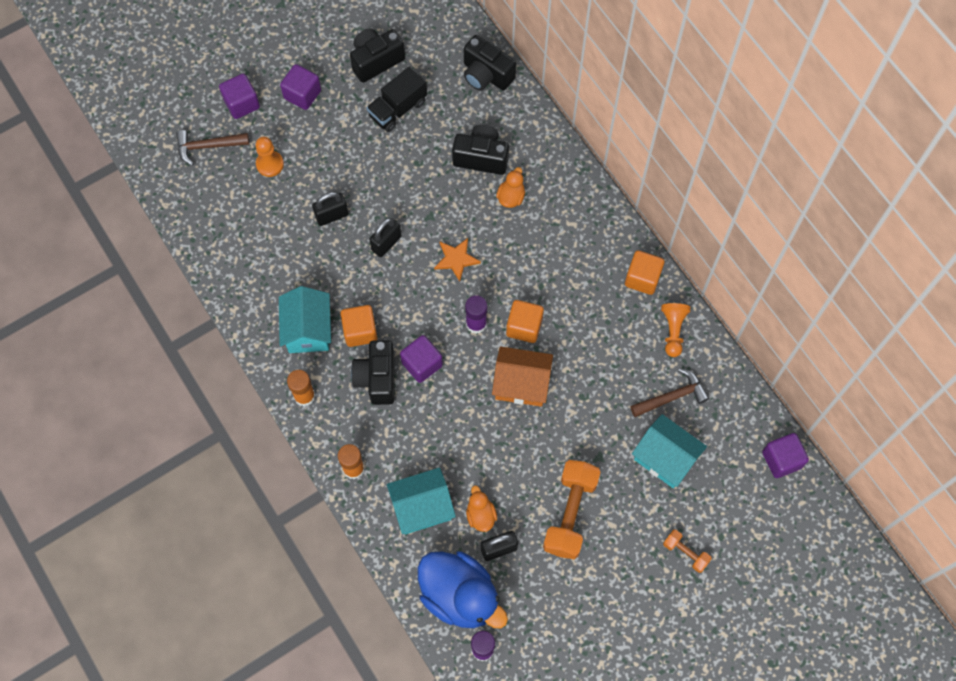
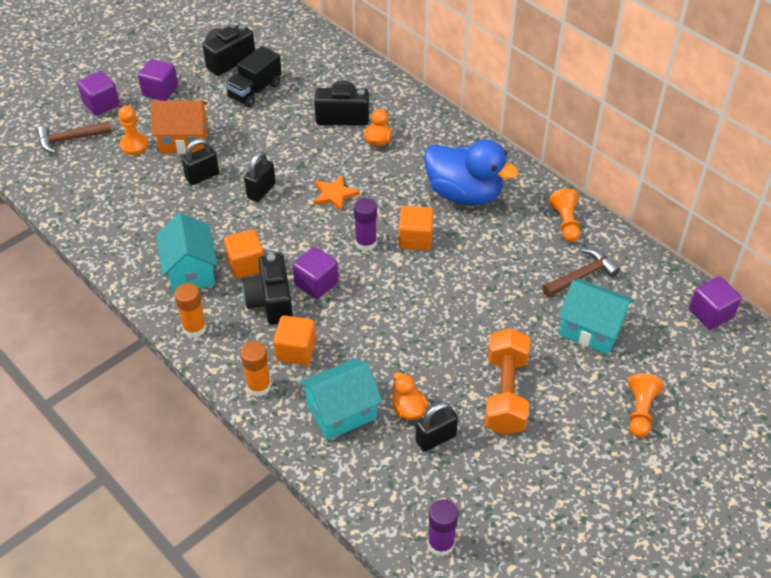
camera: 10 degrees left, 20 degrees down
(460, 595) = (402, 492): blue duck -> blue duck (464, 194)
(486, 75) = (334, 58): black camera -> none
(521, 384) = (424, 286): orange house -> orange house (184, 140)
(642, 278) = (523, 186): orange cube -> orange cube (296, 351)
(685, 553) = (640, 411): orange dumbbell -> orange pawn

